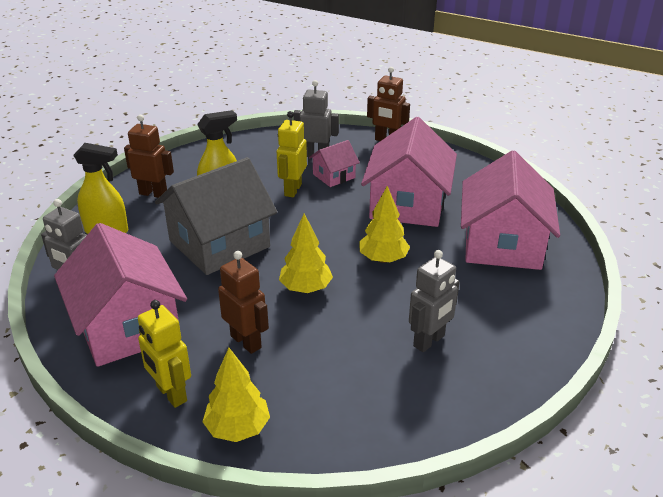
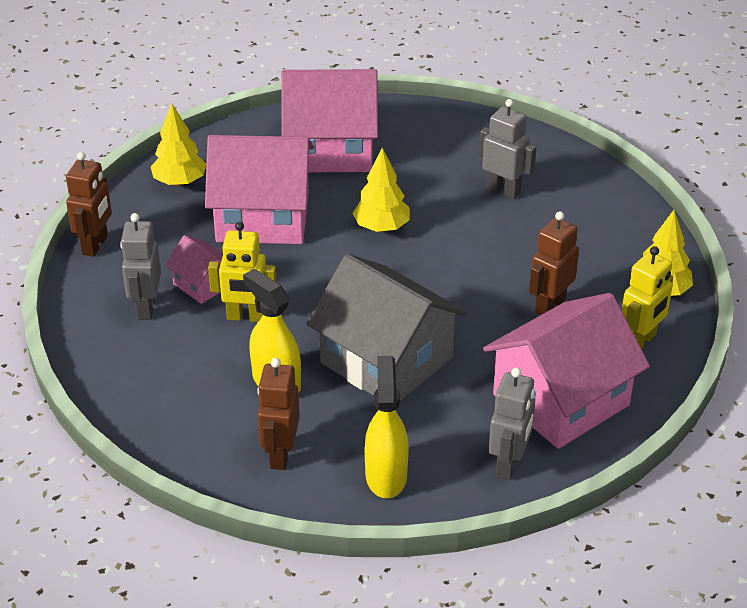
camera: 100 degrees left, 5 degrees up
(306, 288) = (451, 277): yellow tree -> yellow tree (180, 182)

